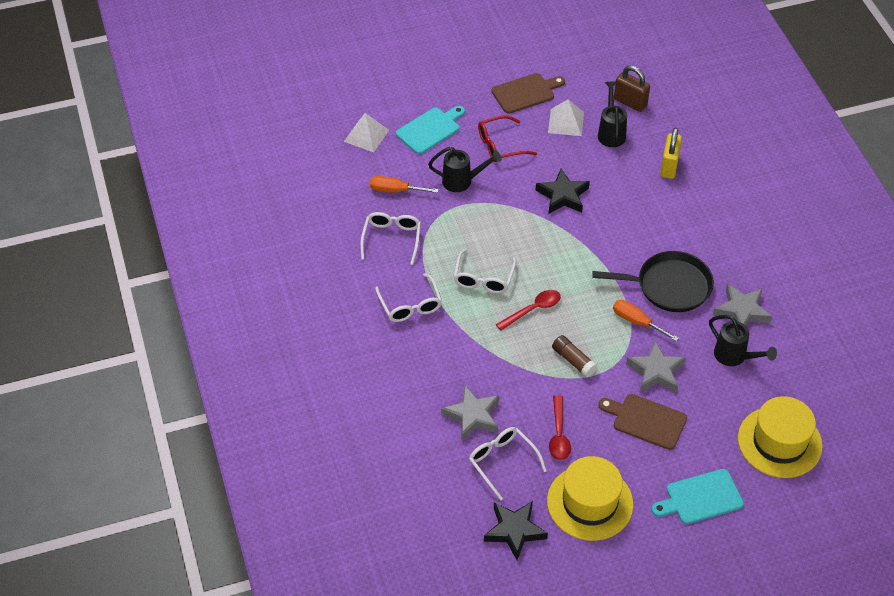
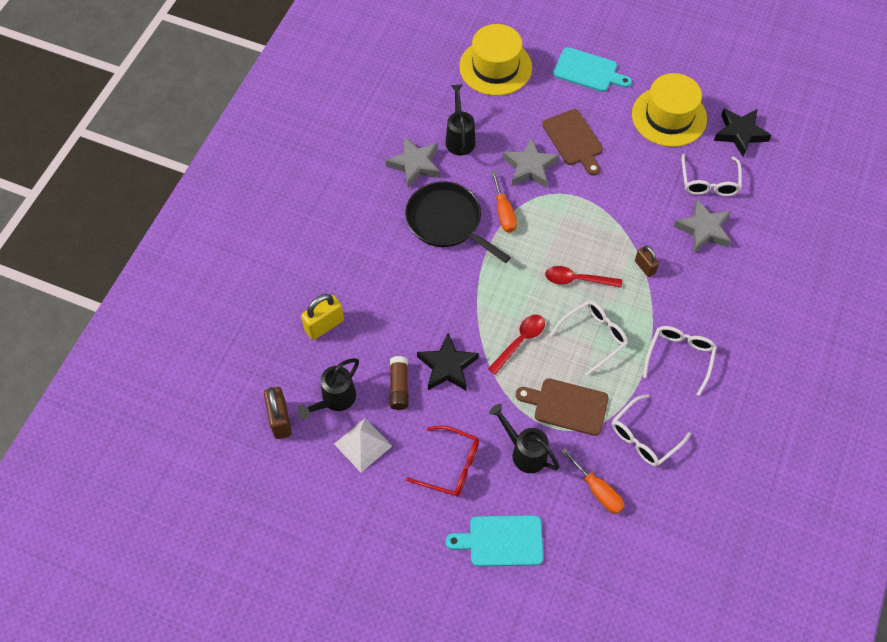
camera: 140 degrees left, 10 degrees up
(366, 135) = (573, 585): white pyramid -> none
(492, 353) = (644, 267): none -> brown padlock
(525, 93) = (364, 512): brown cutting board -> brown cutting board (567, 406)
(559, 434) = (648, 173): red spoon -> red spoon (520, 341)
(573, 361) = (584, 217): brown glue stick -> brown glue stick (399, 387)

